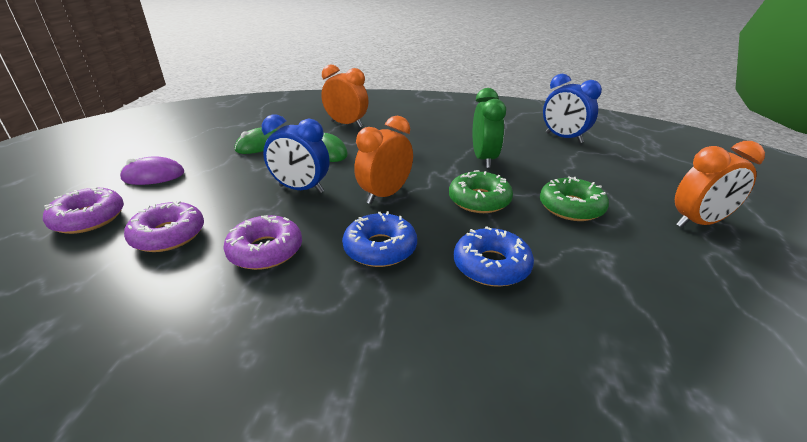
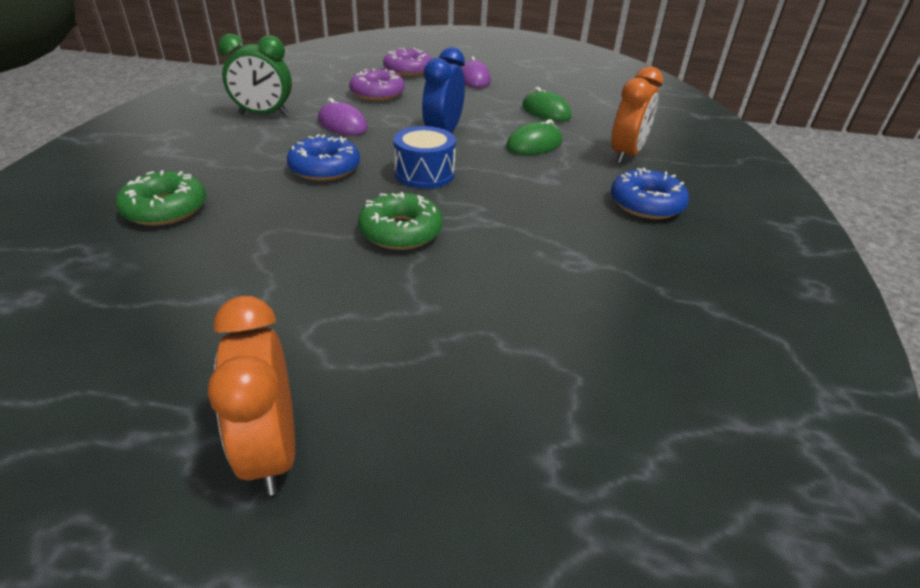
camera: 90 degrees right, 5 degrees up
(265, 250) = (342, 124): purple donut -> purple mouse
(385, 195) = (424, 174): orange clock -> blue drum
(484, 159) = (523, 252): green clock -> green clock (264, 114)
(491, 265) = (269, 221): blue donut -> blue donut (646, 204)
(563, 138) = (643, 370): blue clock -> none
(571, 207) = (364, 306): green donut -> green donut (165, 209)

